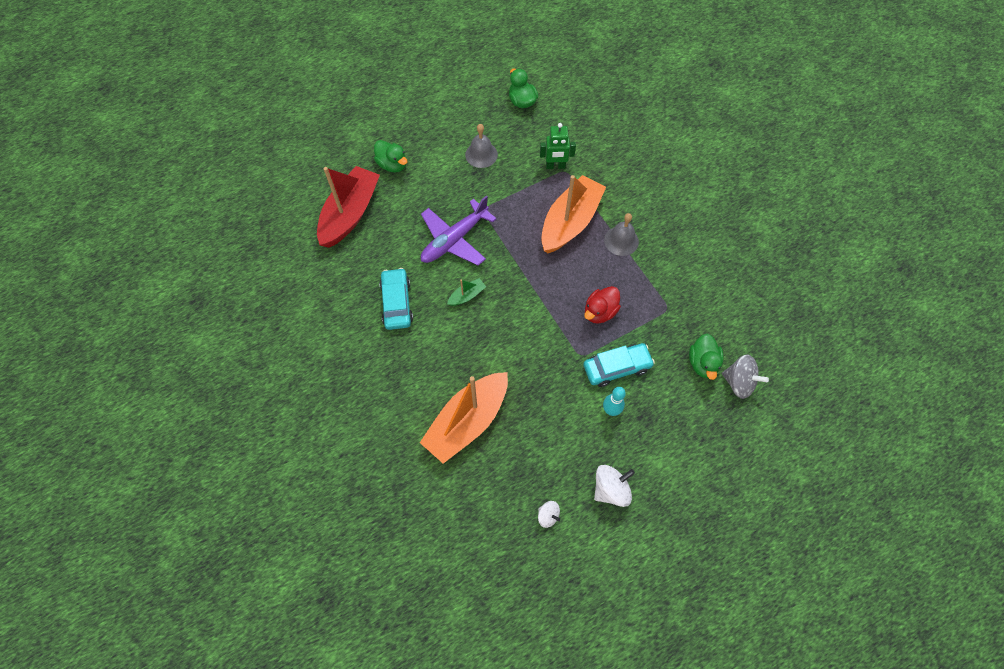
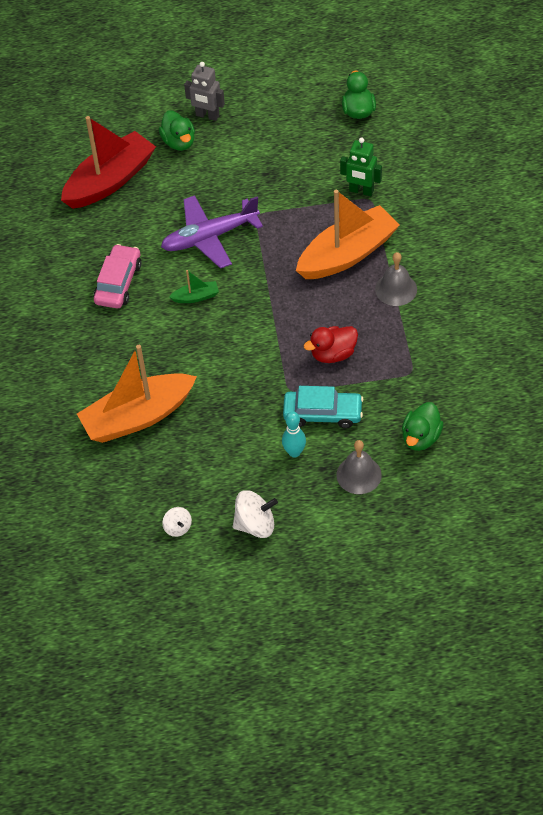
camera: 25 degrees right, 10 degrees down
(397, 303) = (118, 283): turquoise car -> pink car
(405, 136) = (207, 115): none -> grey robot
(481, 154) = (283, 156): grey bell -> grey bell (359, 475)
(739, 382) = (451, 468): grey spinning top -> none

